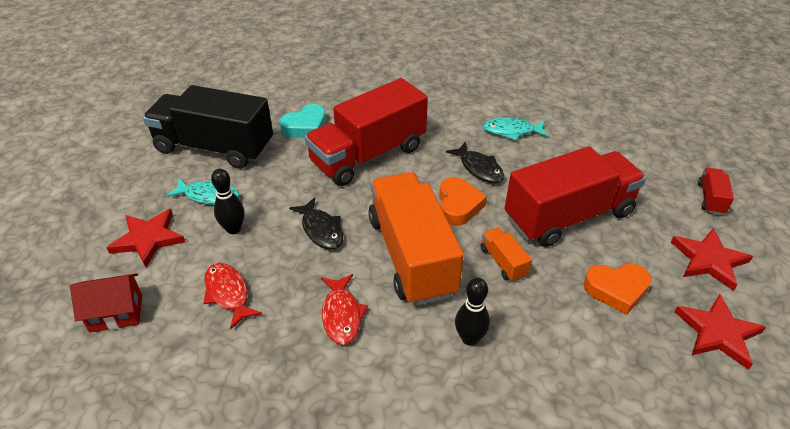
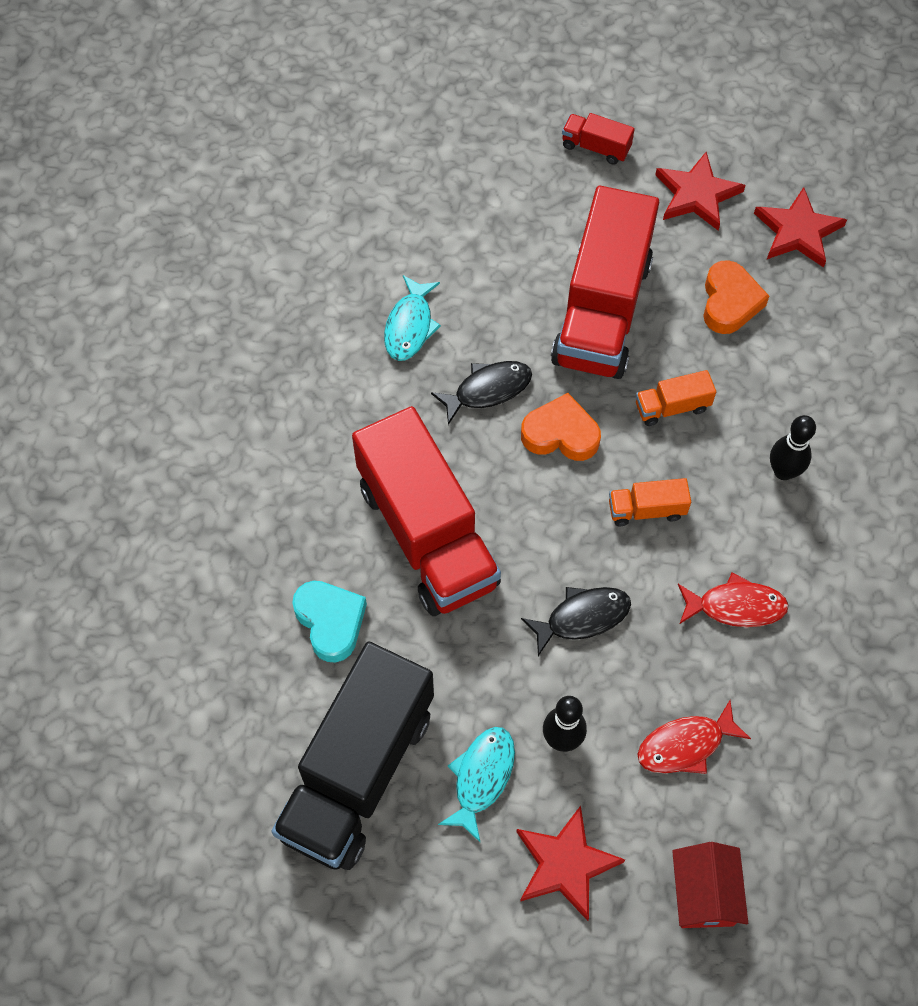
camera: 80 degrees left, 20 degrees up
(411, 255) = (646, 510): orange truck -> orange truck, size x0.41
(568, 216) = (602, 311): red truck -> red truck turned 150 degrees counterclockwise

